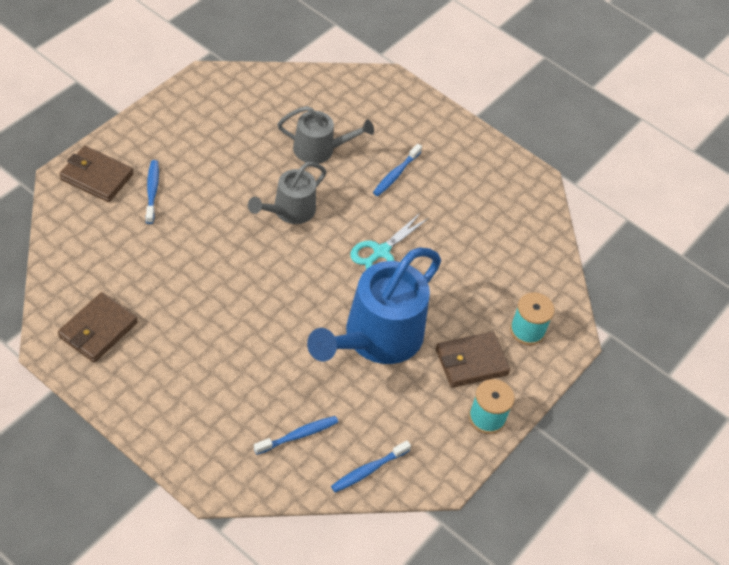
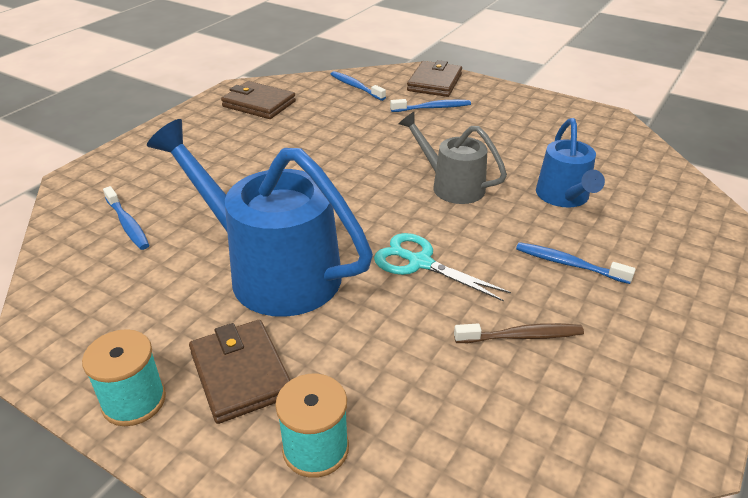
camera: 90 degrees right, 15 degrees down
(320, 149) = (564, 197): grey watering can -> blue watering can
(368, 470) = (66, 282): blue toothbrush -> blue toothbrush (355, 87)
(457, 219) = (522, 336): none -> brown toothbrush

